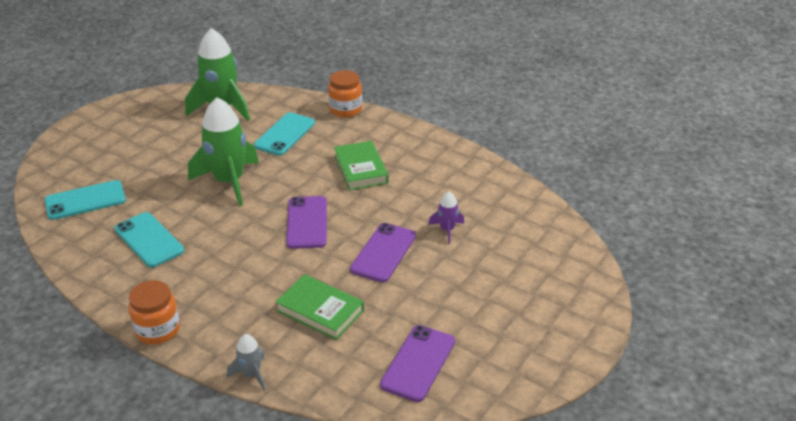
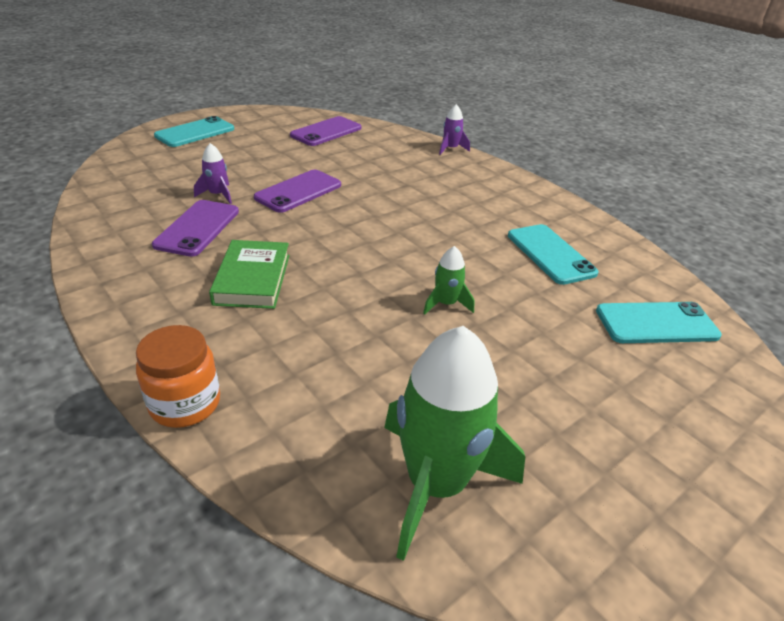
camera: 165 degrees left, 0 degrees up
(158, 330) = (527, 184): orange jar -> none
(229, 182) = (446, 304): green rocket -> green rocket, size x0.46
(251, 374) = (450, 149): grey rocket -> purple rocket
(285, 134) = (331, 371): turquoise phone -> turquoise phone (195, 132)
(307, 222) = (361, 232): purple phone -> purple phone (197, 228)
(320, 310) = (383, 168): green book -> none

